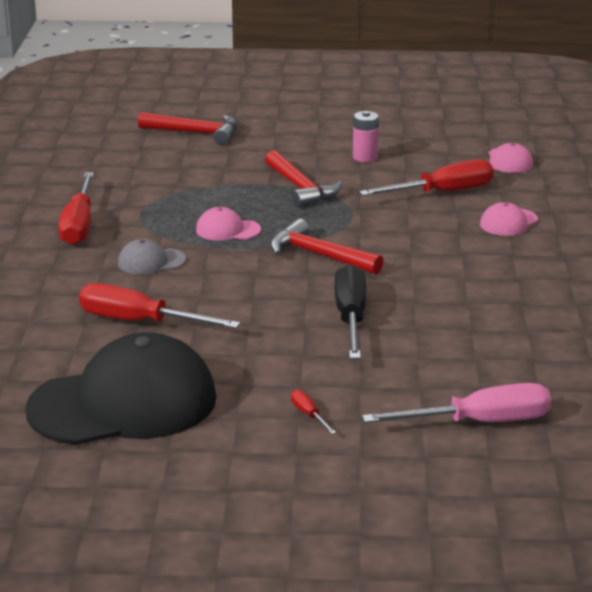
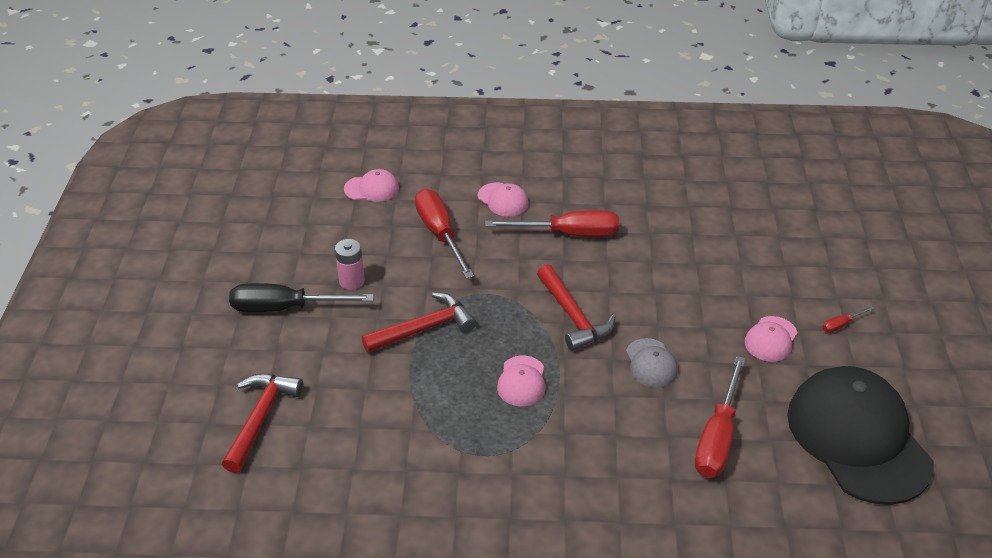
camera: 90 degrees left, 15 degrees up
(79, 225) = (512, 507): red screwdriver -> red screwdriver (569, 234)
(151, 262) = (595, 437): grey cap -> grey cap (651, 363)
(283, 364) = (771, 339): none -> pink cap
(319, 255) = (573, 316): red hammer -> red hammer turned 60 degrees counterclockwise
(351, 318) = (687, 299): black screwdriver -> black screwdriver (285, 308)
(479, 422) = (824, 239): pink screwdriver -> none

